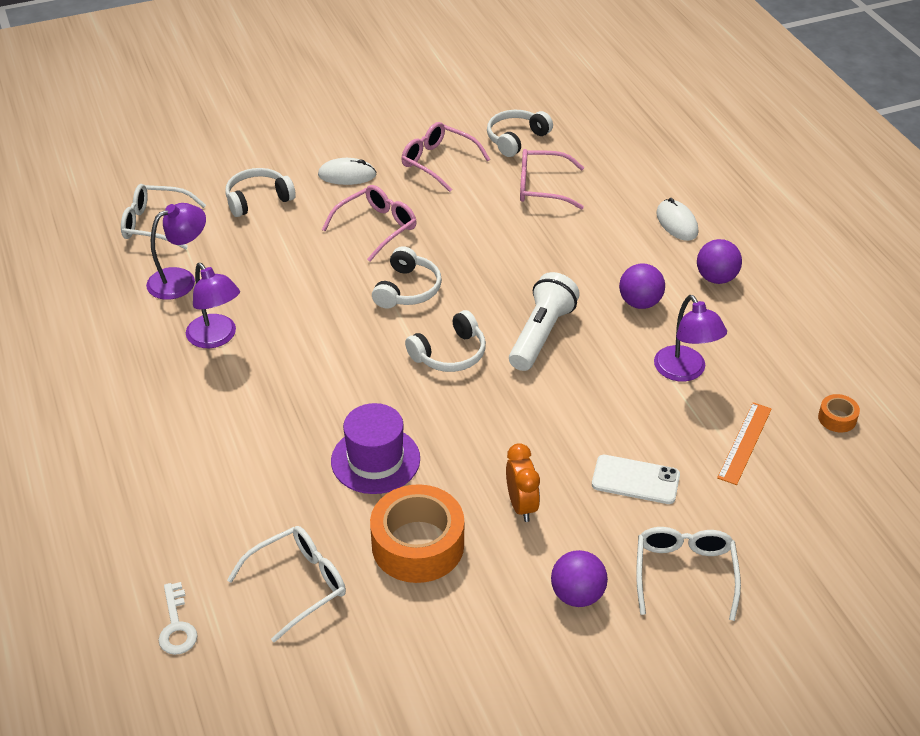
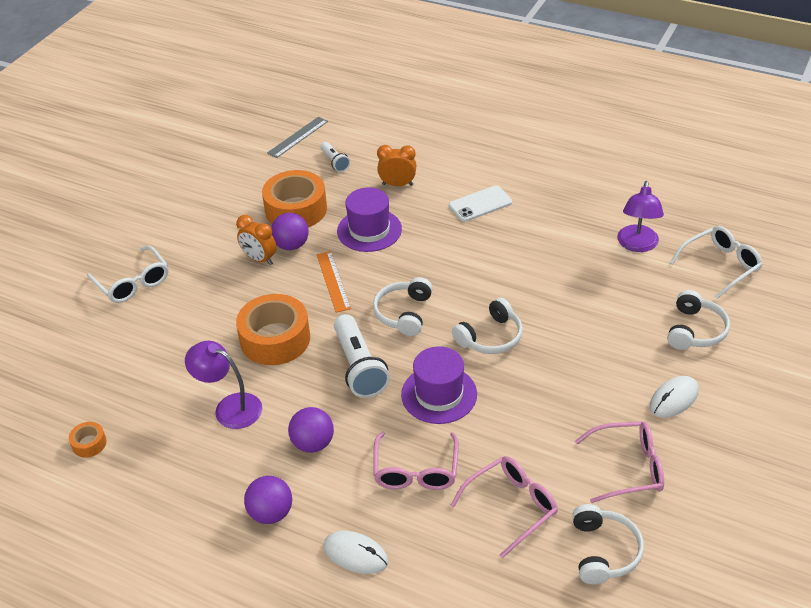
camera: 140 degrees right, 0 degrees up
(177, 626) = (368, 120): white key -> none
(216, 338) = (555, 229): purple lamp -> none
(276, 496) = (397, 184): none -> orange clock
(290, 668) = (298, 137): none -> grey ruler
(298, 584) = (335, 162): white glasses -> white flashlight
(377, 227) = (581, 369): pink glasses -> pink glasses (416, 471)
(407, 289) = (490, 337): white headphones -> white headphones turned 105 degrees counterclockwise
(503, 276) = (439, 394): none -> purple hat
(577, 595) = (186, 239): purple ball -> purple ball (291, 245)
(589, 406) = (275, 339): none -> orange tape
(635, 480) = (203, 313): white phone -> white phone (480, 204)
(744, 443) = (148, 381): orange ruler -> orange ruler (333, 281)

